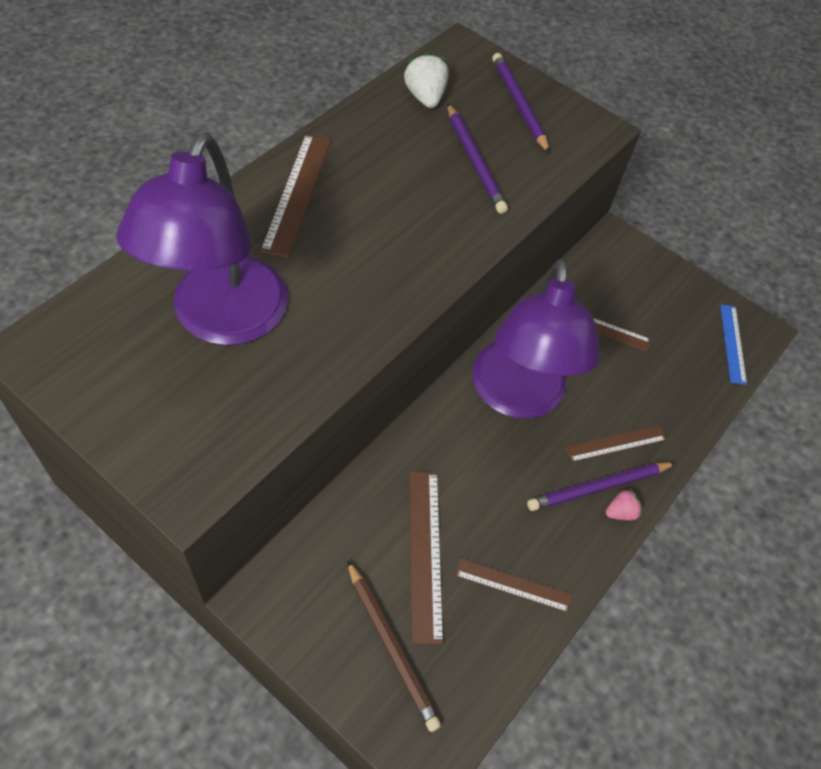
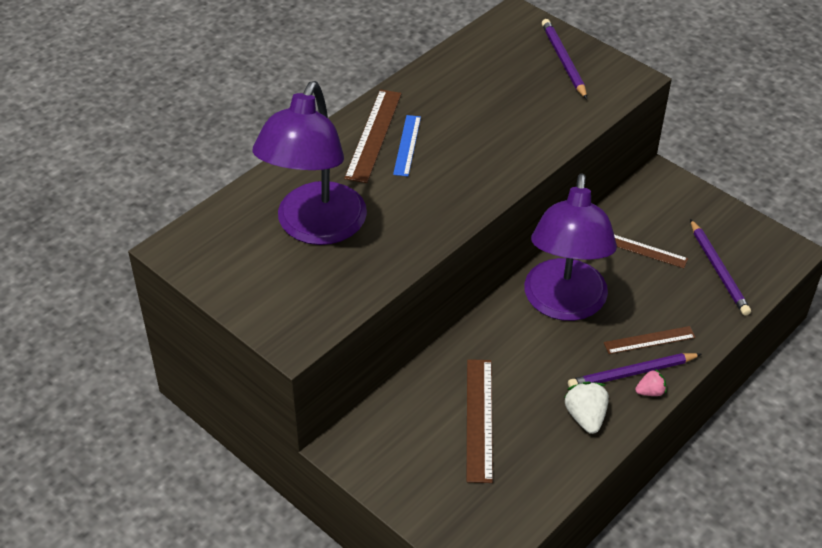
camera: 10 degrees right, 10 degrees down
(391, 646) = (449, 483): brown pencil -> none
(425, 97) = (482, 57): white strawberry -> white strawberry (585, 417)
(474, 161) = (522, 107): purple pencil -> purple pencil (718, 270)
(513, 585) = (553, 443): brown ruler -> none
(732, 343) = (765, 261): blue ruler -> blue ruler (407, 145)

